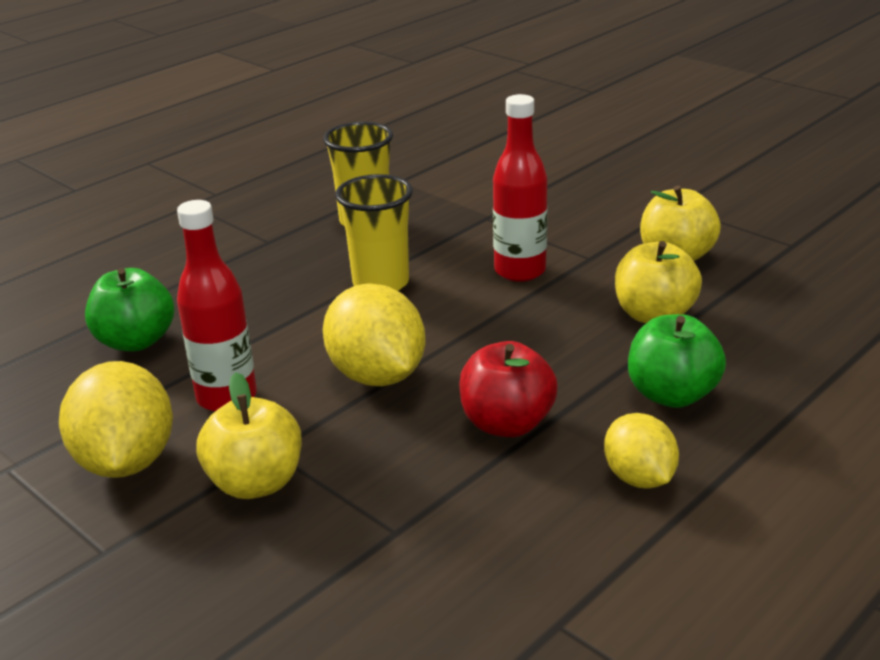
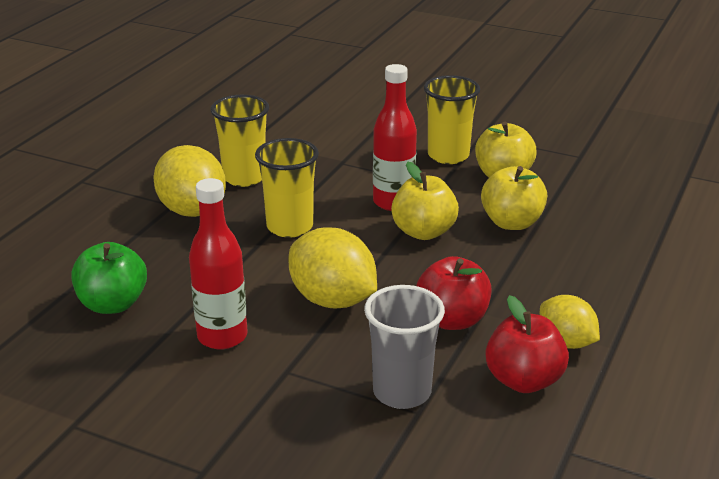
camera: 20 degrees left, 0 degrees up
(126, 461) = (172, 401): yellow lemon -> yellow lemon (192, 211)
(256, 483) = (290, 397): yellow apple -> yellow apple (423, 232)
(390, 502) = (402, 392): none -> grey cup
(553, 517) = (523, 380): none -> red apple
(620, 224) = (448, 155): none -> yellow cup
(672, 394) = (556, 279): green apple -> none

